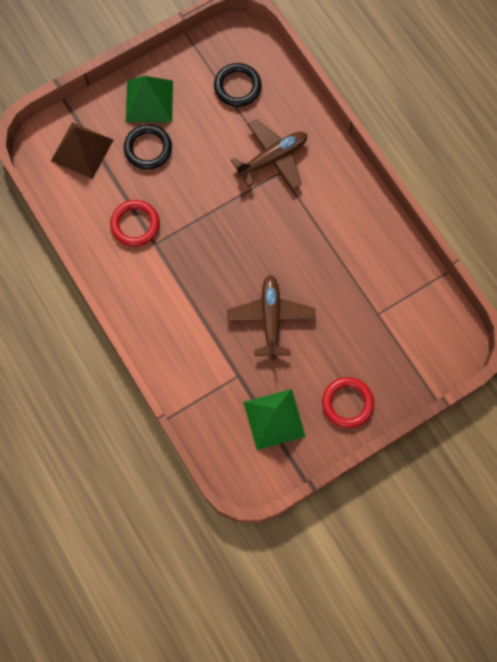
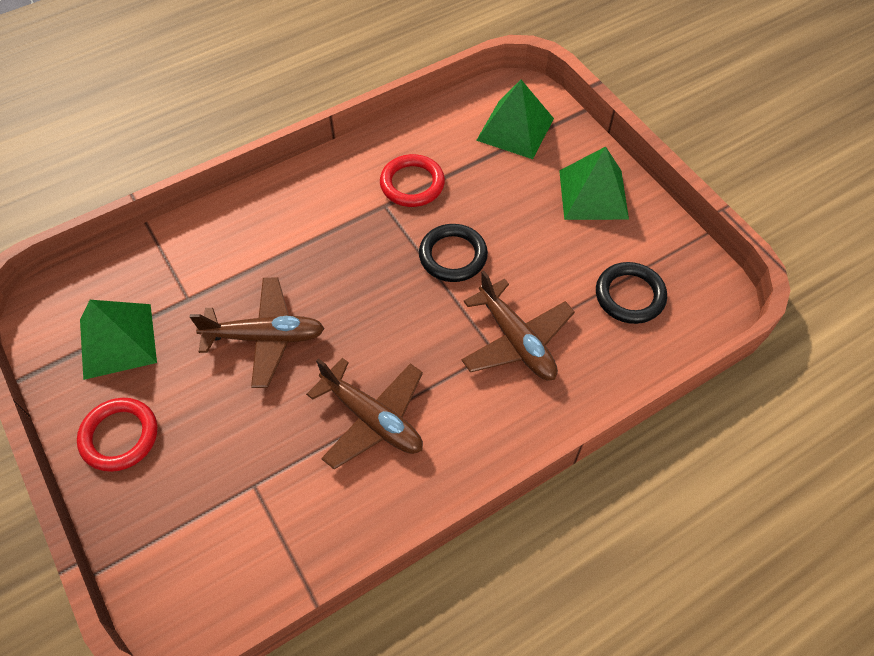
camera: 90 degrees right, 15 degrees down
(82, 150) = (515, 129): brown pyramid -> green pyramid
(148, 148) = (522, 194): black ring -> black ring (453, 256)
(331, 246) = (372, 419): none -> brown plane

